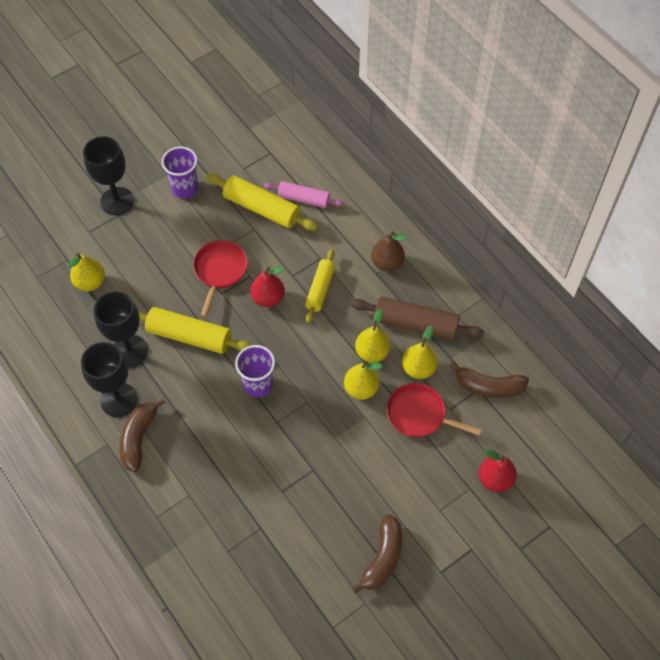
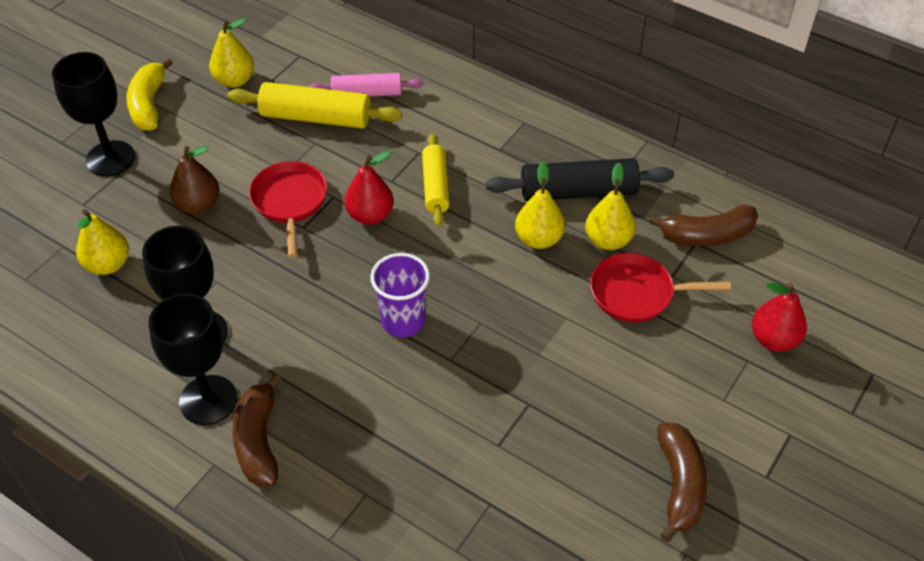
camera: 20 degrees left, 10 degrees down
(155, 164) = (149, 104): none -> yellow banana
(185, 188) = (201, 121): purple cup -> none
(189, 336) = (280, 290): yellow rolling pin -> none
(361, 388) = (545, 285): yellow pear -> yellow pear (234, 80)
(387, 263) = (507, 134): brown pear -> brown pear (198, 205)
(415, 324) = (578, 191): brown rolling pin -> black rolling pin

